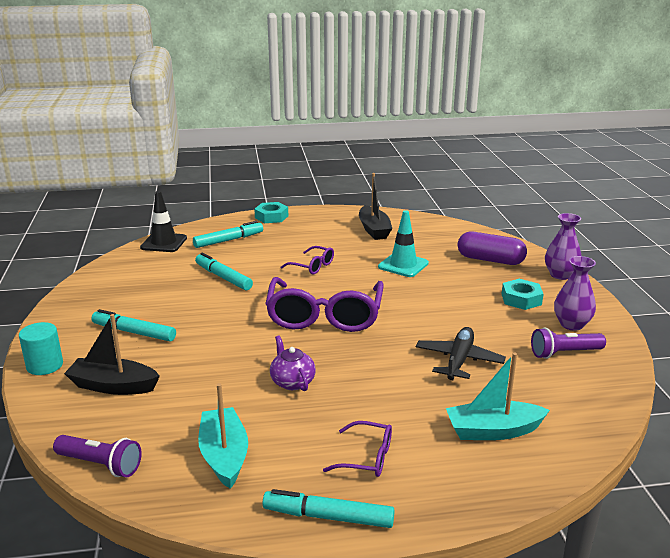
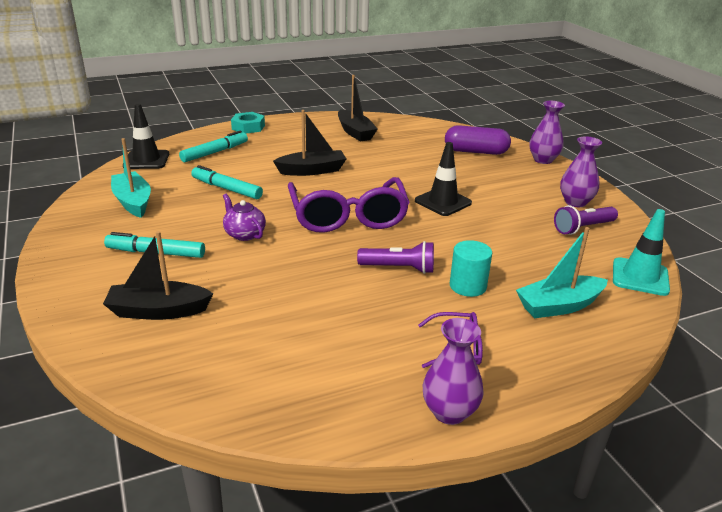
camera: 15 degrees left, 5 degrees up
(45, 365) = (68, 298): turquoise cylinder -> turquoise cylinder (468, 286)
(101, 464) = (183, 396): purple flashlight -> purple flashlight (399, 268)
(224, 456) = (314, 367): turquoise boat -> turquoise boat (133, 202)
(292, 382) = (347, 283): purple teapot -> purple teapot (244, 234)
(312, 266) = (312, 170): purple glasses -> black boat
(328, 517) = (449, 412): turquoise marker -> purple vase
(403, 265) = (399, 162): turquoise traffic cone -> turquoise traffic cone (640, 277)
(427, 310) = (443, 202): none -> black traffic cone
(459, 360) = (495, 245): black plane -> none
(521, 299) = (521, 184): turquoise nut -> none

